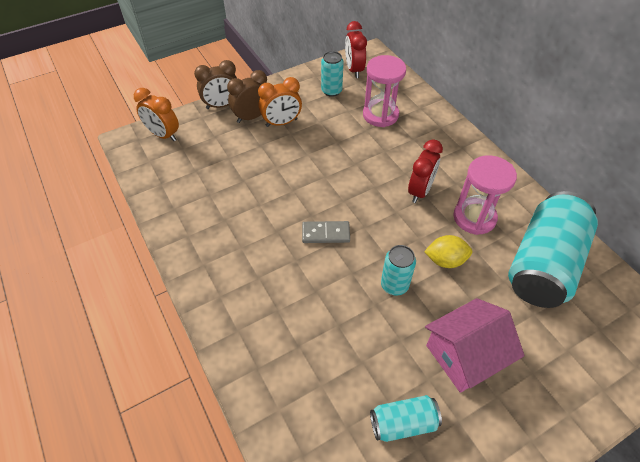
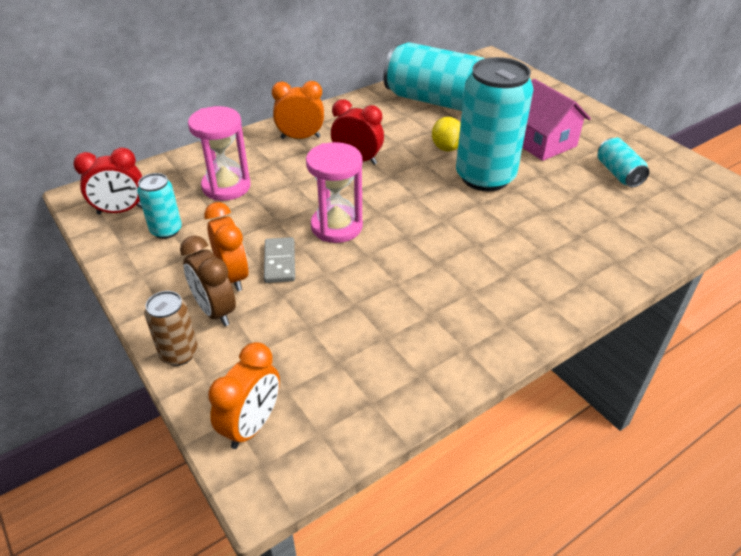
camera: 95 degrees left, 10 degrees down
(221, 105) = (179, 353): brown clock -> brown can
(325, 233) = (431, 224): grey domino -> grey domino (279, 262)
(394, 285) = (485, 177): turquoise can -> turquoise can, size x2.10
(453, 155) = (300, 137): none -> orange clock
(474, 218) = (389, 130): pink hourglass -> pink hourglass (336, 226)

